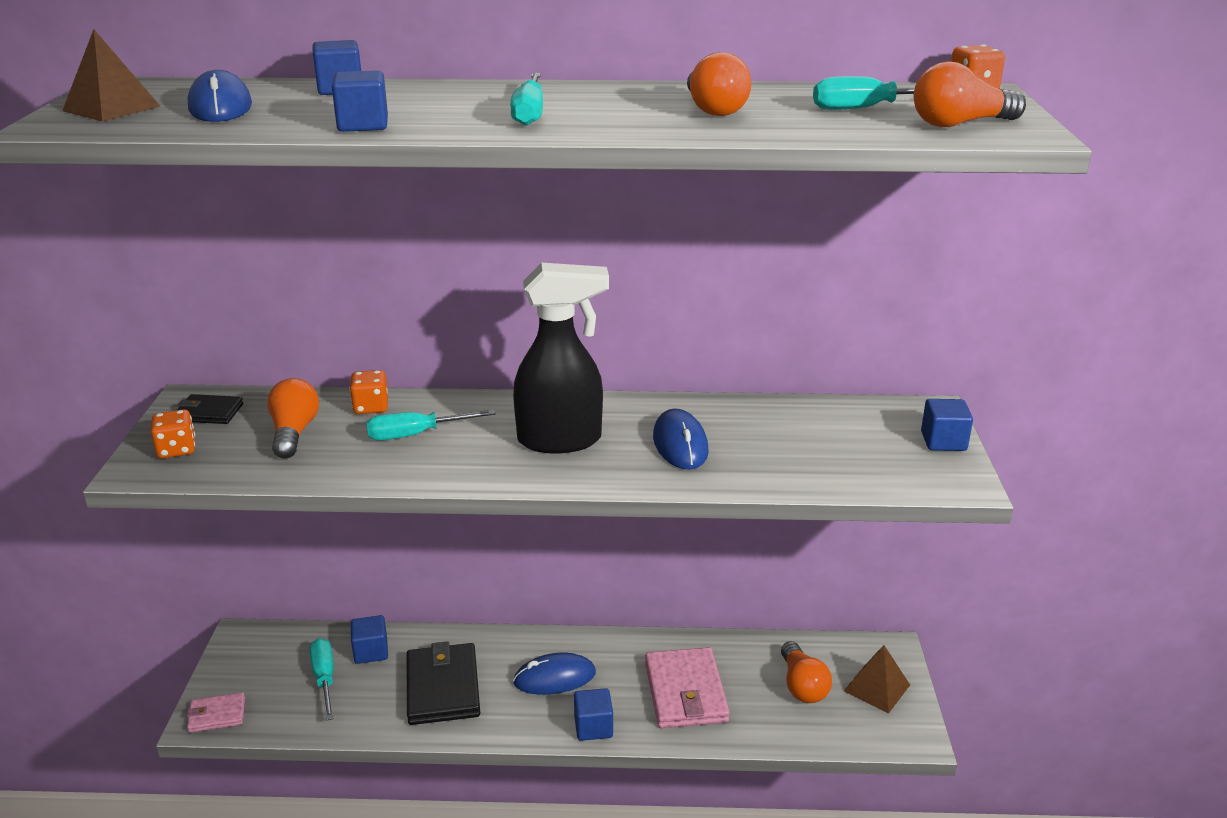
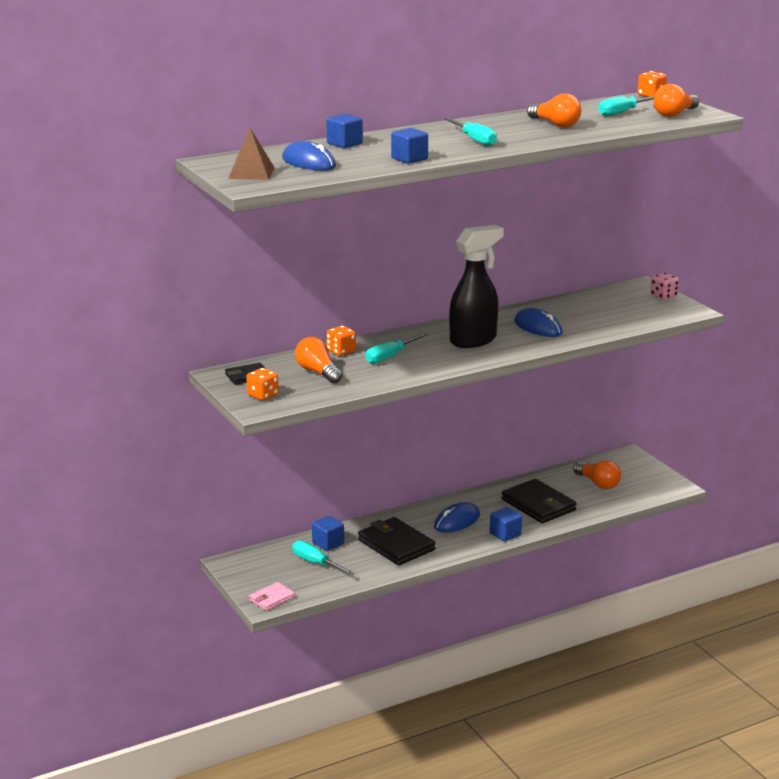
camera: 30 degrees left, 5 degrees down
(685, 692) = (538, 505): pink wallet -> black wallet
(877, 688) = (637, 473): brown pyramid -> none
(943, 441) = (663, 296): blue cube -> pink dice

